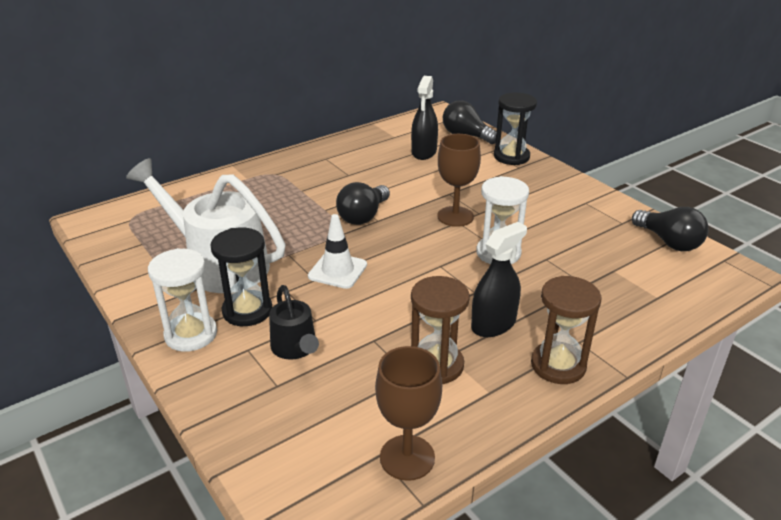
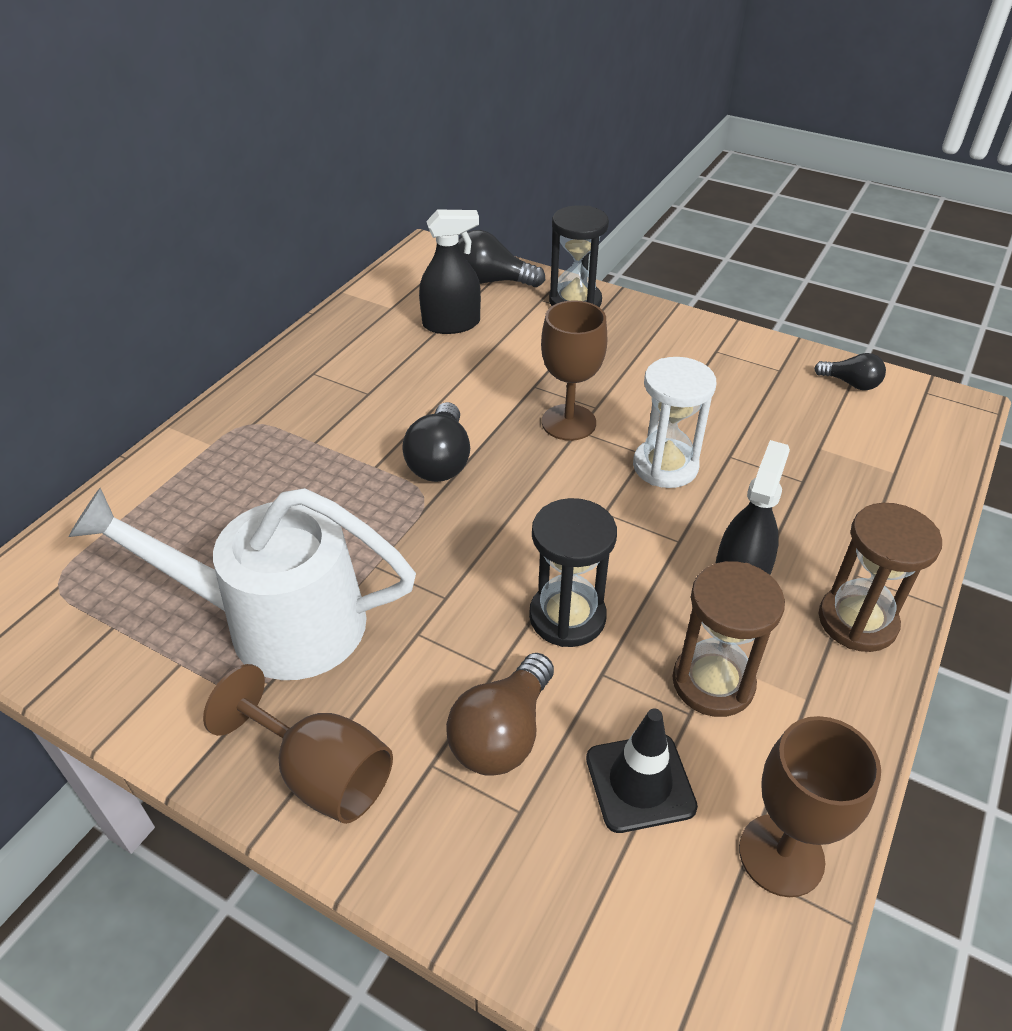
camera: 25 degrees left, 10 degrees up
(191, 334) = (321, 773): white hourglass -> brown goblet
(247, 311) = (381, 693): black hourglass -> black hourglass (567, 617)
(296, 349) = (503, 733): black watering can -> brown light bulb
(337, 270) = (468, 570): white traffic cone -> none
(353, 396) = (640, 782): none -> black traffic cone
(424, 152) = (451, 324): black spray bottle -> black spray bottle turned 90 degrees counterclockwise
(668, 242) = (850, 383): black light bulb -> black light bulb, size x0.62

